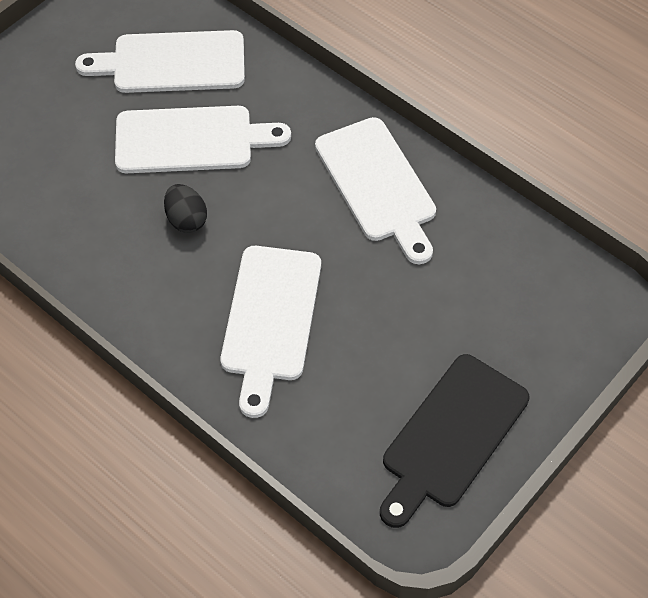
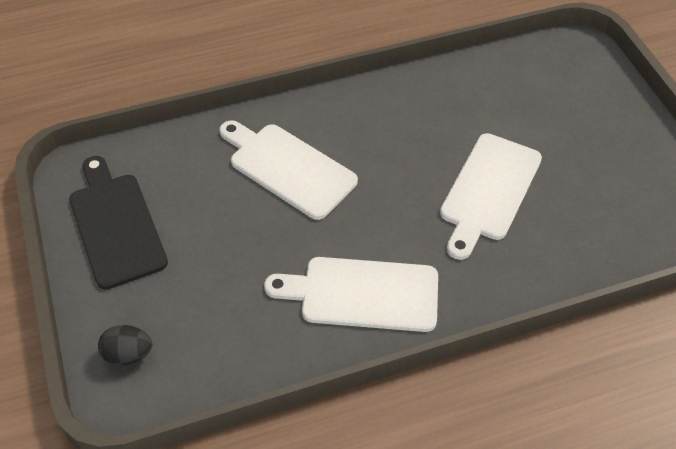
camera: 120 degrees right, 5 degrees down
(172, 63) = (584, 212): white cutting board -> none
(186, 219) = (410, 157): black egg -> black egg (128, 354)

